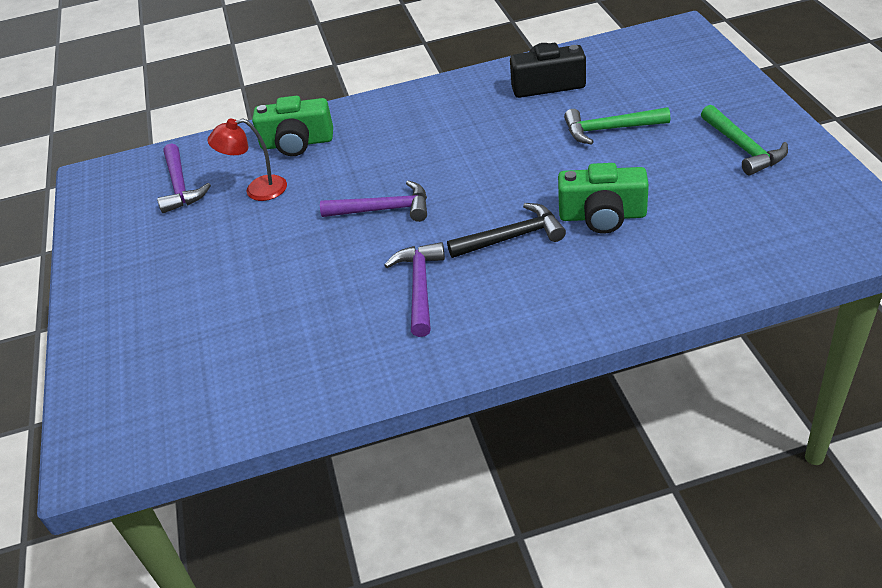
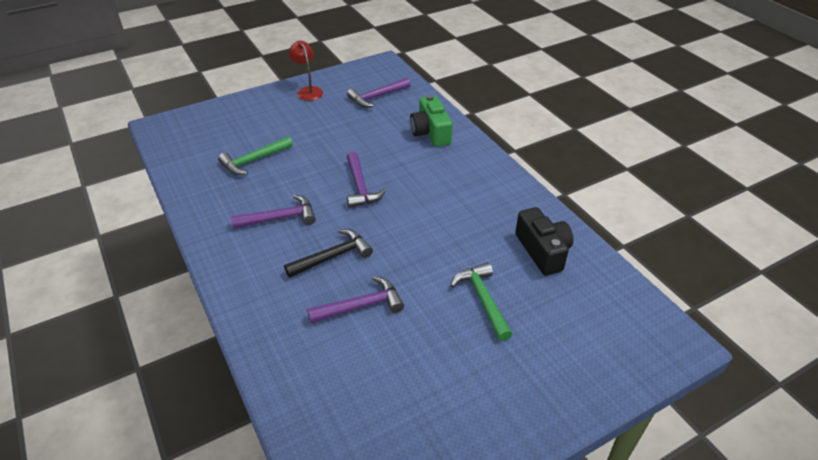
camera: 70 degrees right, 0 degrees up
(257, 190) = (376, 128): red lamp -> red lamp (308, 91)
(512, 237) = (333, 256): black hammer -> black hammer turned 90 degrees counterclockwise
(602, 216) = (361, 306): green camera -> purple hammer
(743, 148) = (472, 403): green hammer -> green hammer (254, 161)

